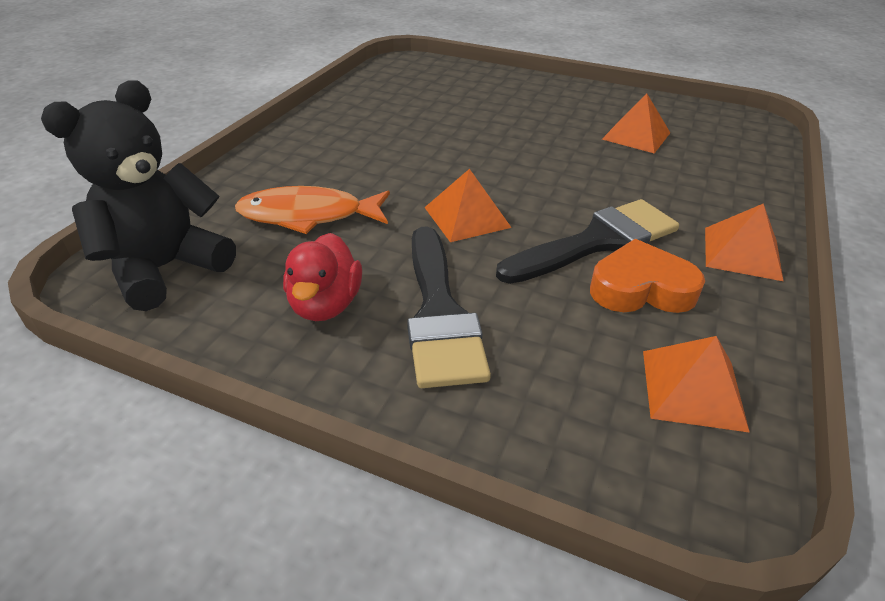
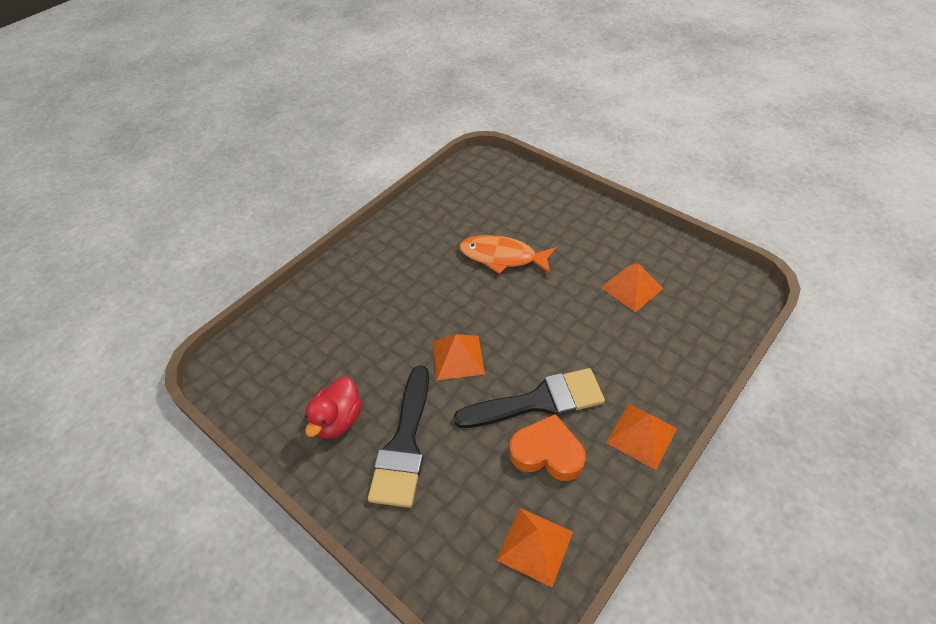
camera: 20 degrees right, 10 degrees up
(165, 268) = (254, 367): black teddy bear -> none
(308, 216) = (353, 335): orange fish -> orange fish (502, 257)

